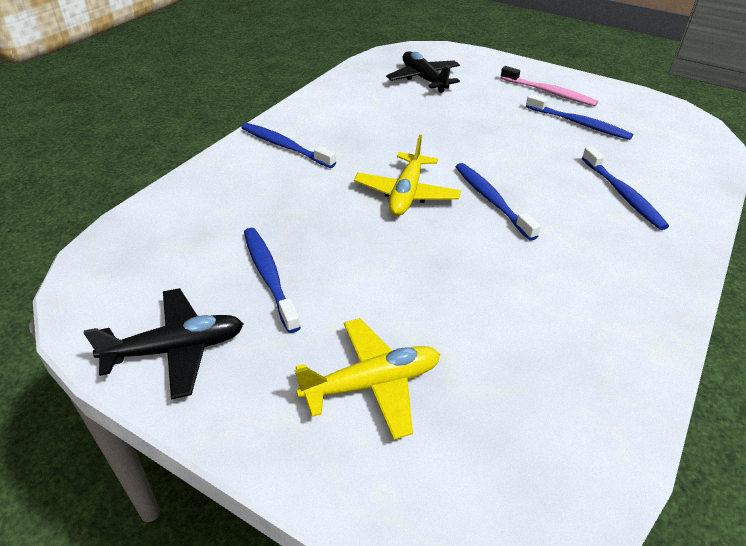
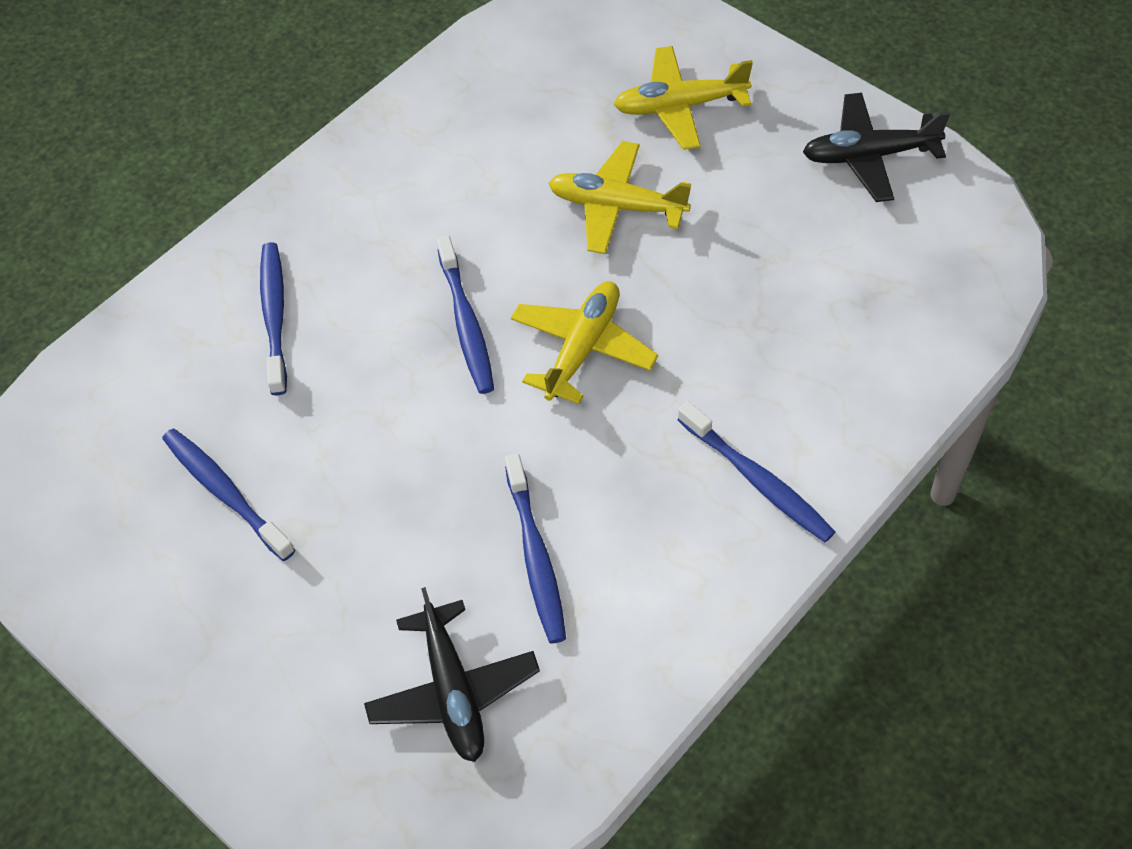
camera: 165 degrees left, 15 degrees up
(269, 276) = (778, 230): blue toothbrush -> blue toothbrush (536, 557)
(409, 283) = (616, 206): none -> yellow plane
(549, 92) = (216, 605): pink toothbrush -> none

